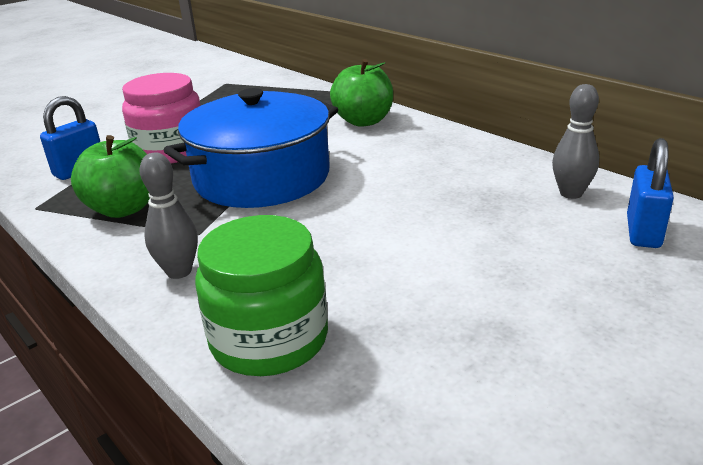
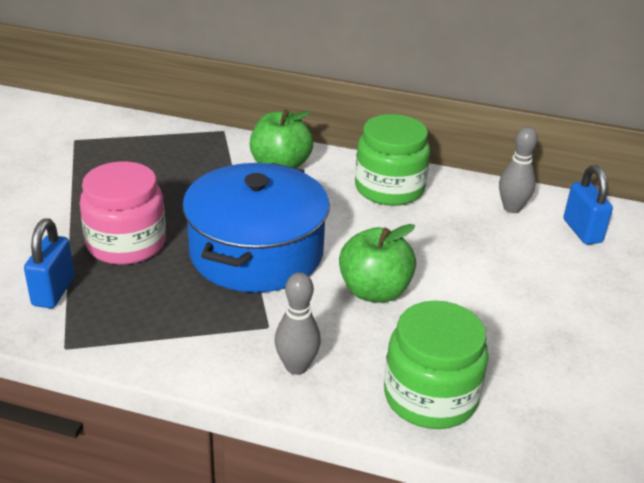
camera: 35 degrees left, 5 degrees up
(123, 209) = (164, 322): green apple -> green apple (374, 291)
(448, 154) = (389, 188): none -> green jar

